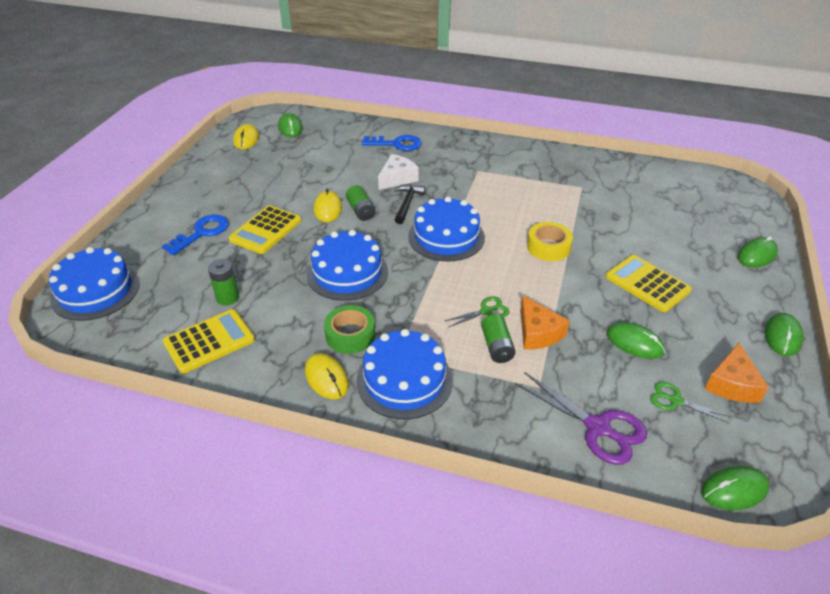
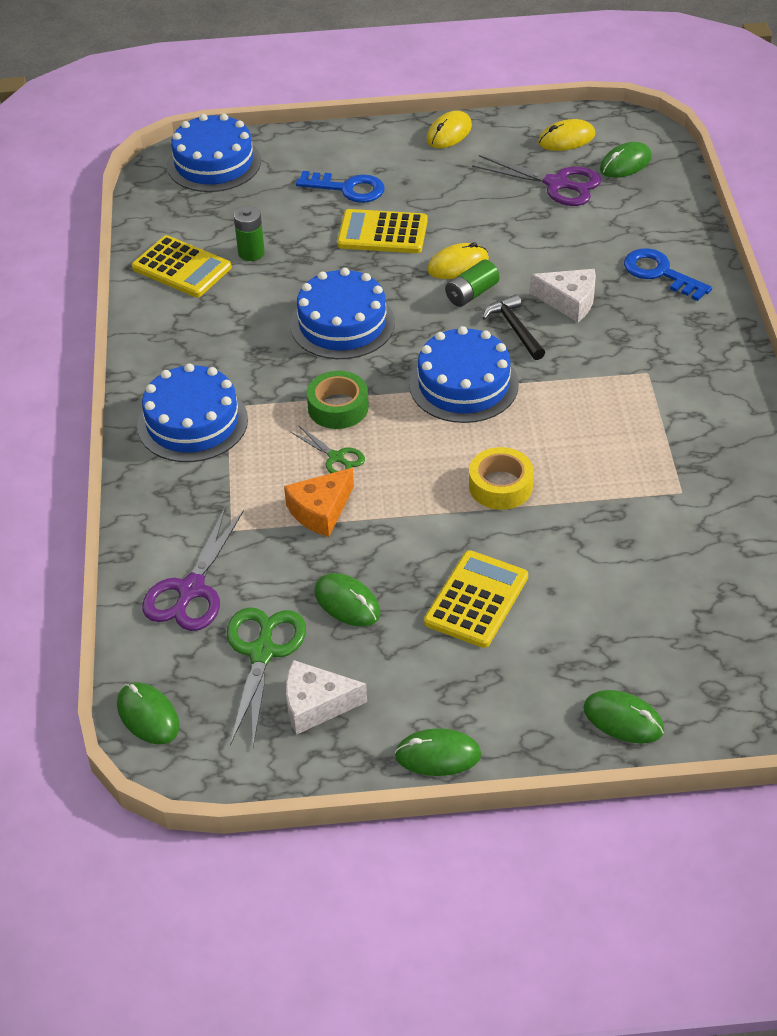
camera: 70 degrees right, 5 degrees up
(285, 153) = (557, 184): none -> purple scissors
(326, 378) = (170, 366): yellow mouse -> yellow mouse (449, 133)
(350, 335) = (240, 361): green tape -> green tape (338, 407)
(396, 144) = (659, 273): blue key -> blue key turned 150 degrees clockwise
(407, 204) = (515, 329): black hammer -> black hammer turned 105 degrees counterclockwise
(497, 347) = (279, 481): green battery -> none
(634, 343) = (347, 602): green mouse -> green mouse turned 60 degrees counterclockwise
(675, 400) = (262, 652): green scissors -> green scissors, size x1.76
(732, 384) = (316, 705): orange cheese -> white cheese

